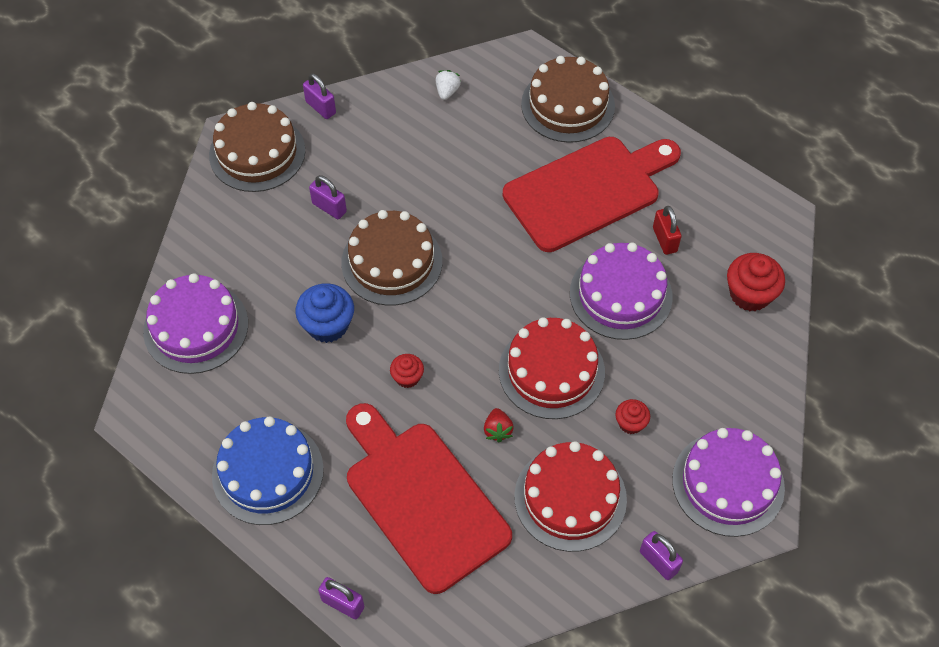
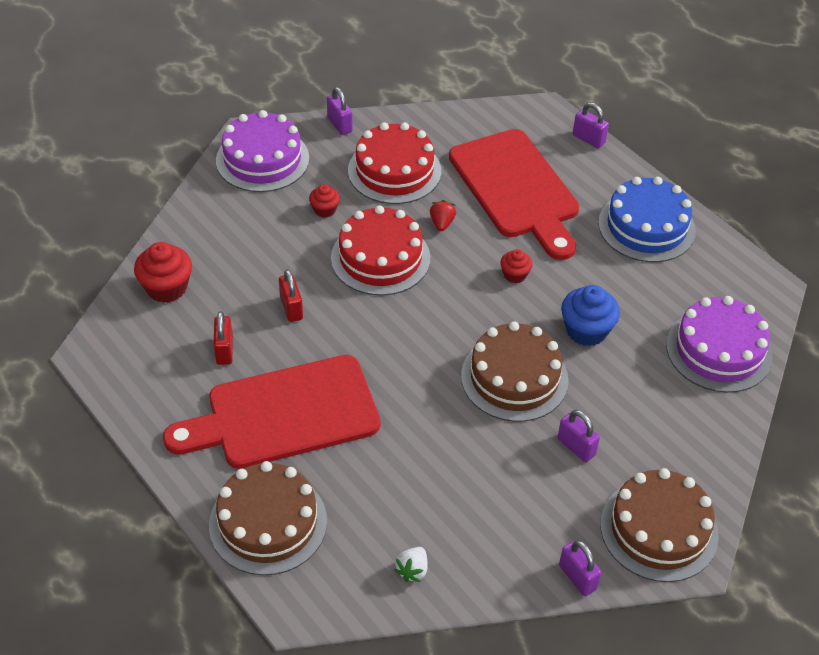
camera: 170 degrees left, 10 degrees down
(620, 295) = (291, 308): purple cake -> red padlock

